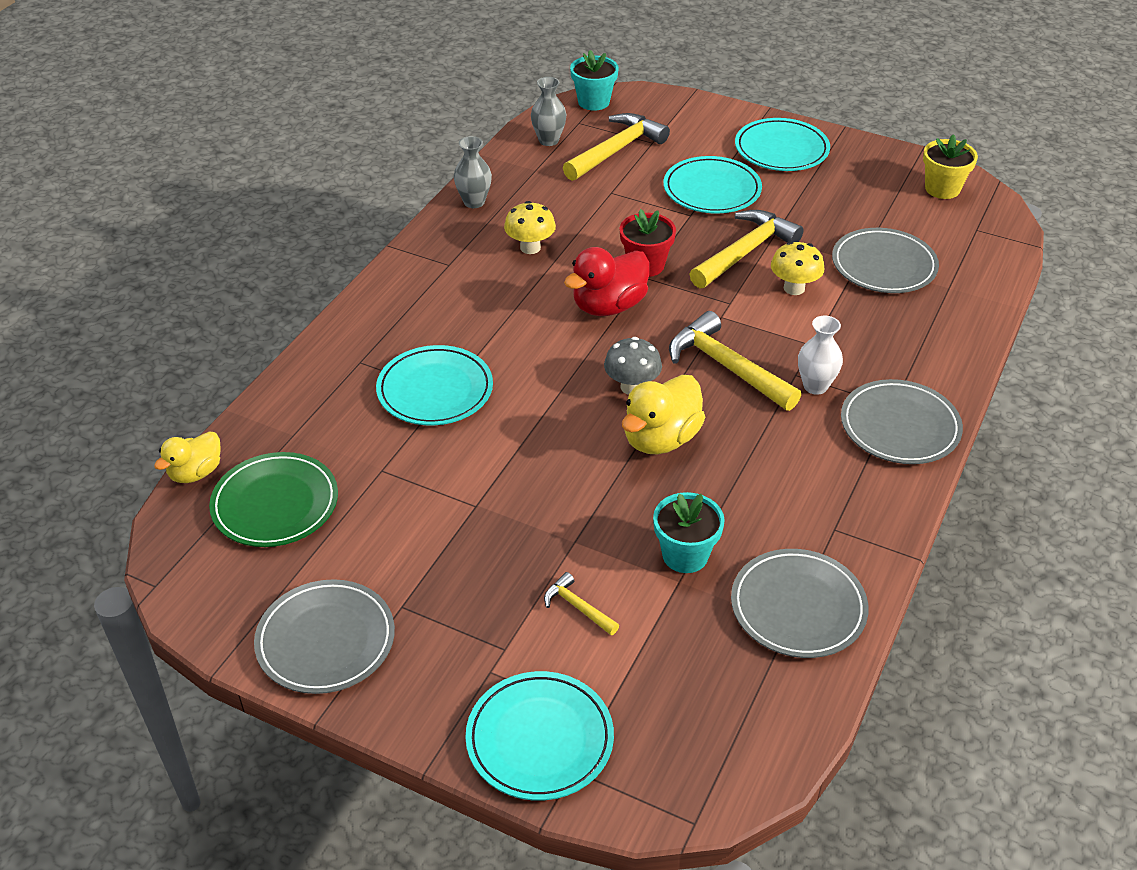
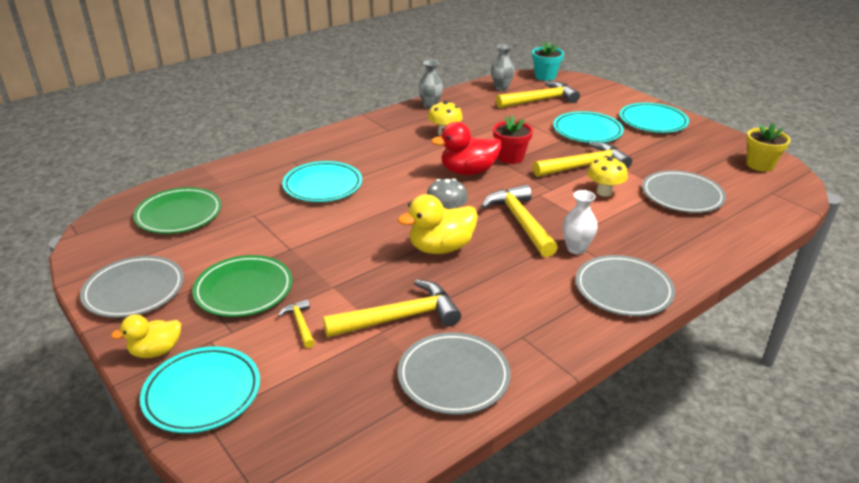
camera: 25 degrees right, 10 degrees down
(196, 473) = (154, 188): yellow duck -> yellow duck (156, 351)
(468, 586) = (244, 290): none -> green plate
(685, 555) = (399, 318): turquoise flower pot -> yellow hammer

